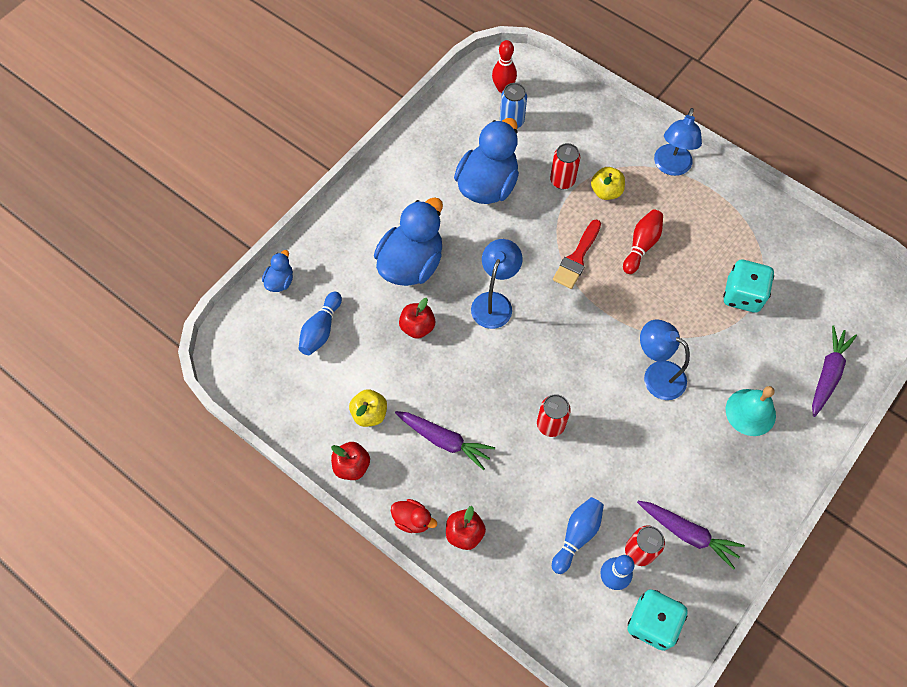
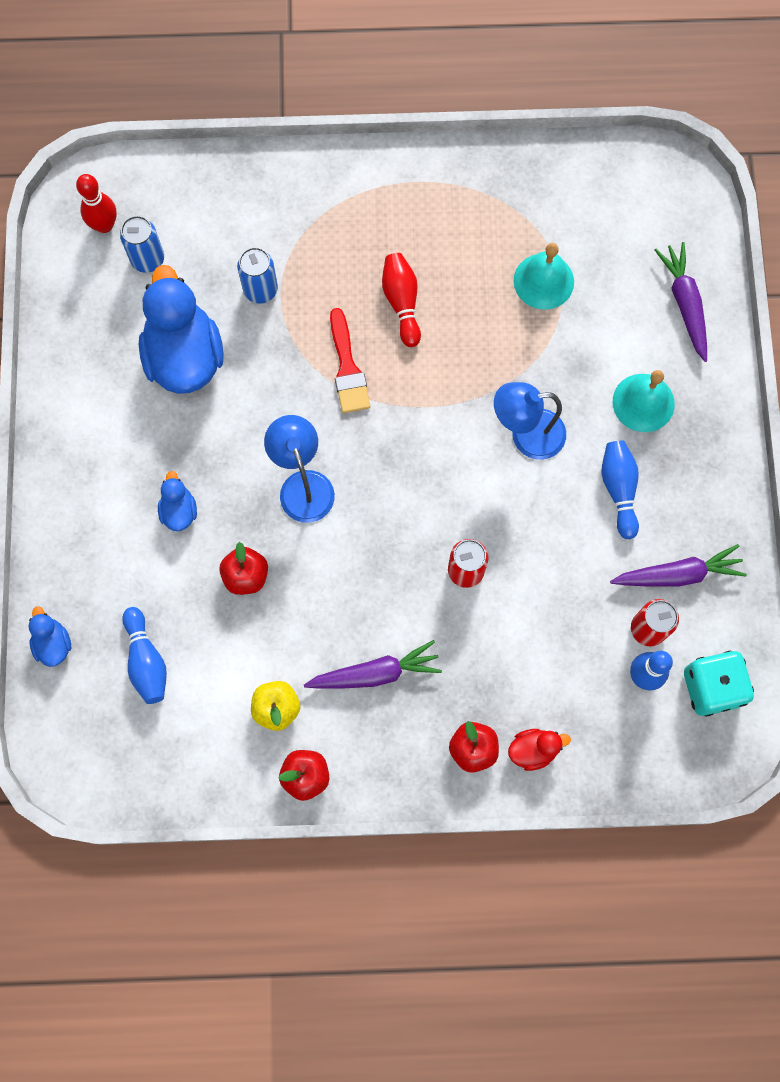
camera: 40 degrees left, 10 degrees up
(411, 263) = (179, 511): blue duck -> blue duck, size x0.46
(412, 520) = (412, 778): red duck -> red duck (533, 750)
(562, 180) = (260, 290): red can -> blue can
(577, 535) = (579, 662): blue bowling pin -> blue bowling pin (619, 490)
(606, 191) = (317, 267): yellow apple -> none
(671, 167) = (362, 187): blue lamp -> none
(742, 295) = (543, 281): turquoise dice -> turquoise bell

